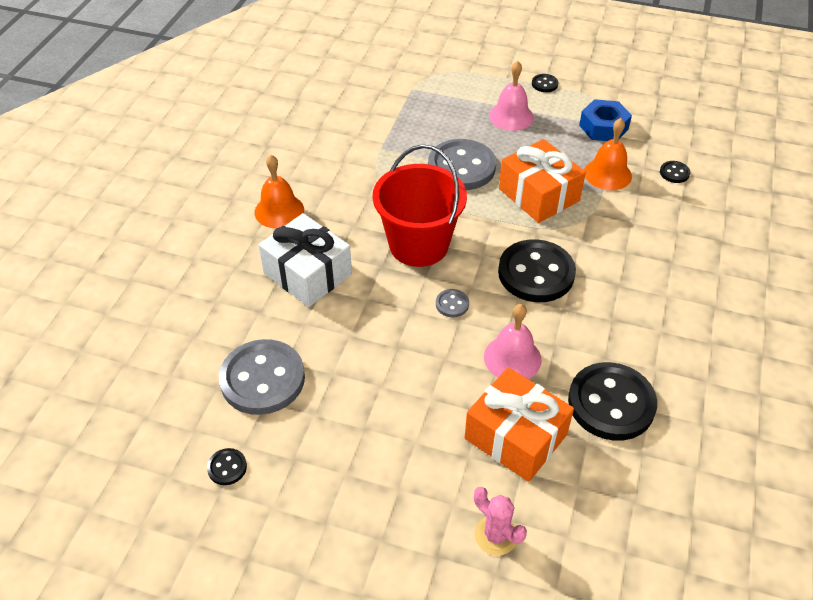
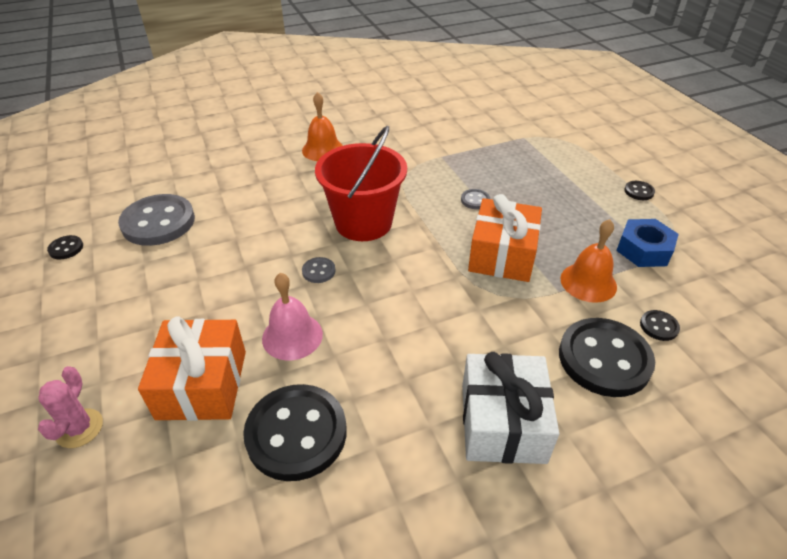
camera: 50 degrees right, 5 degrees down
(307, 273) = (276, 190): white gift -> white gift (502, 422)
(461, 167) = (475, 200): grey button -> grey button, size x0.43
(511, 116) = (571, 194): pink bell -> none
(536, 273) = (407, 300): black button -> black button (604, 359)

